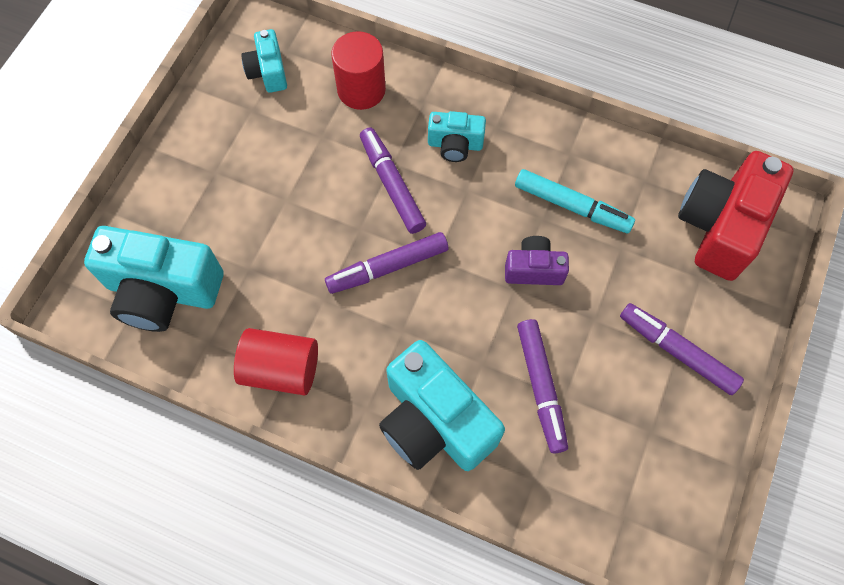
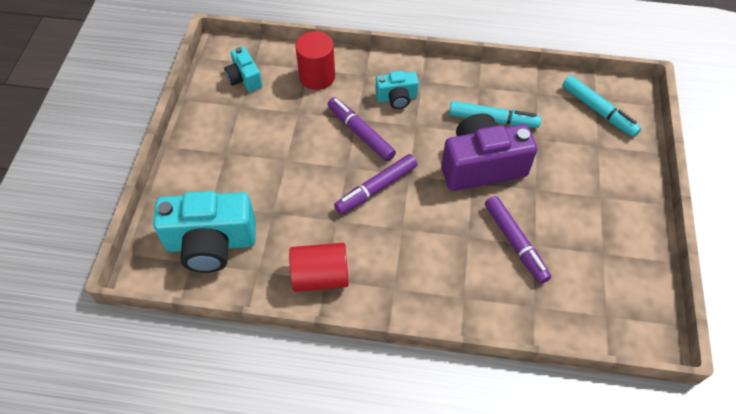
camera: 15 degrees left, 10 degrees down
(434, 422) = (447, 285): turquoise camera -> none
(533, 269) = (481, 166): purple camera -> purple camera, size x1.91
(677, 351) = (600, 196): purple marker -> none
(721, 226) = (598, 111): red camera -> turquoise marker

